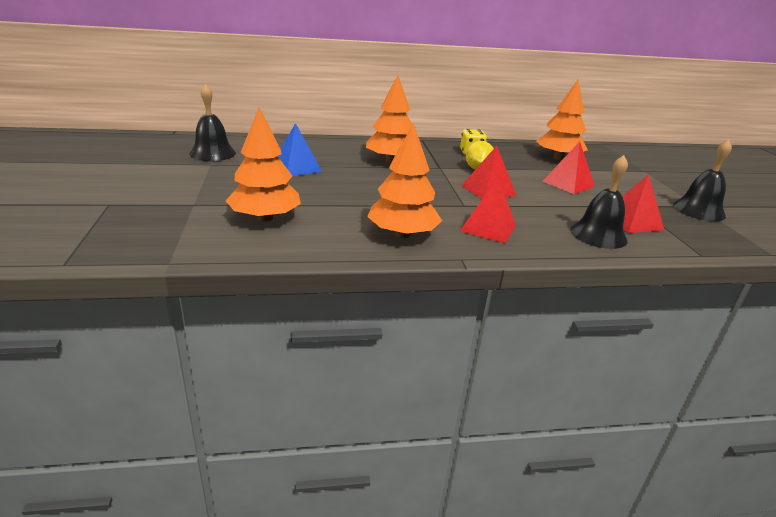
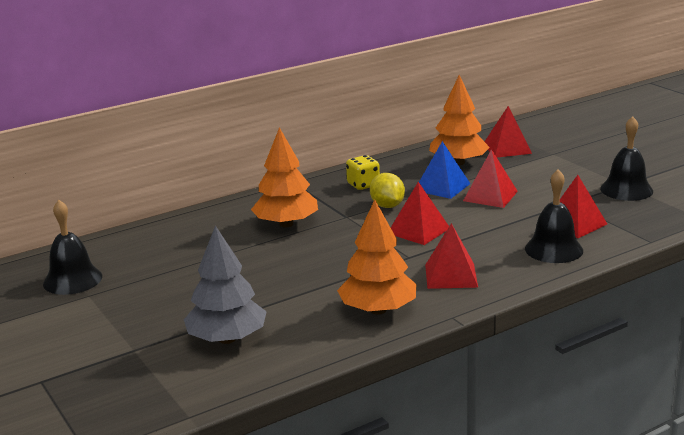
camera: 20 degrees left, 5 degrees down
(265, 218) = (227, 339): orange tree -> grey tree
(296, 167) = (191, 267): blue pyramid -> blue pyramid (442, 187)
(606, 159) = (507, 148): none -> red pyramid

